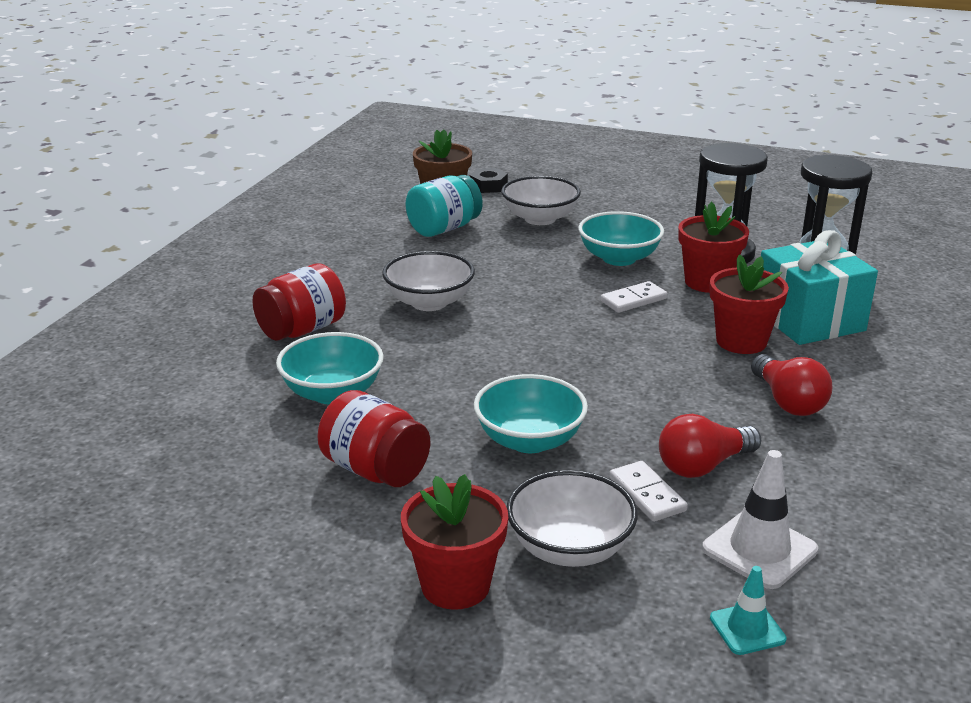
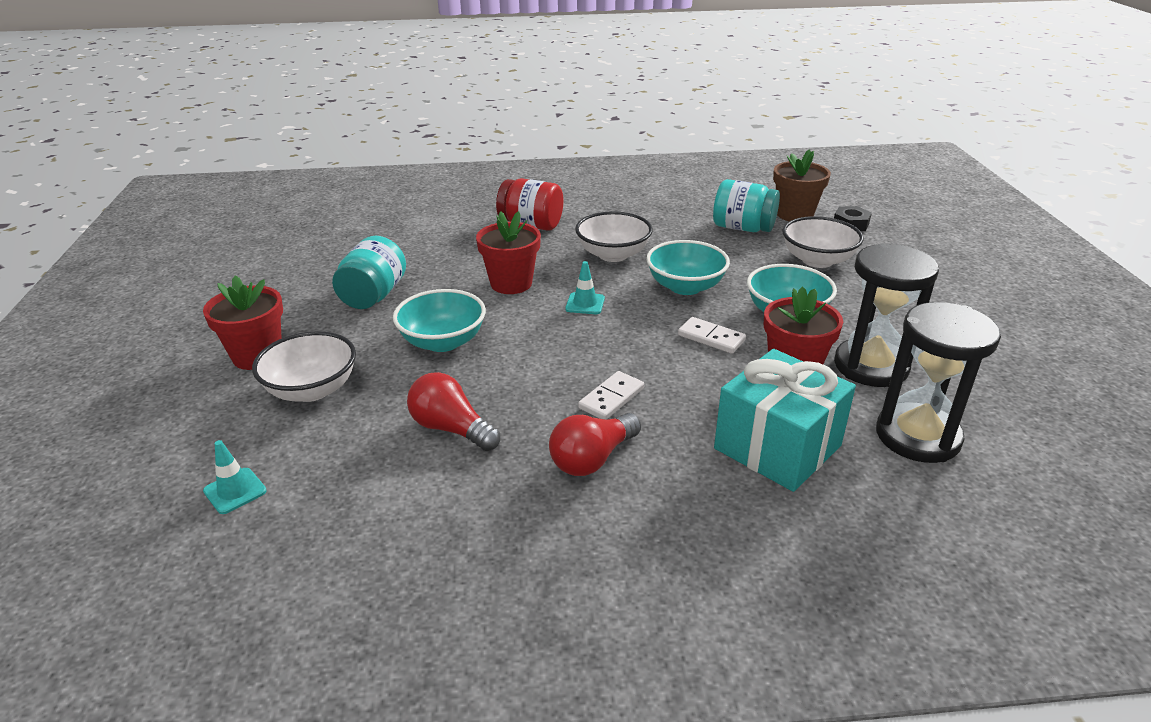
camera: 65 degrees right, 5 degrees up
(332, 393) = (458, 257): turquoise bowl -> turquoise bowl (685, 286)
(375, 470) = (374, 296): red jar -> turquoise jar
(520, 342) = (585, 304): none -> turquoise traffic cone
(647, 494) = (395, 409): white domino -> white domino (611, 398)
(741, 341) = (688, 411): red flower pot -> red flower pot (511, 283)
(759, 549) = (341, 480): white traffic cone -> none

